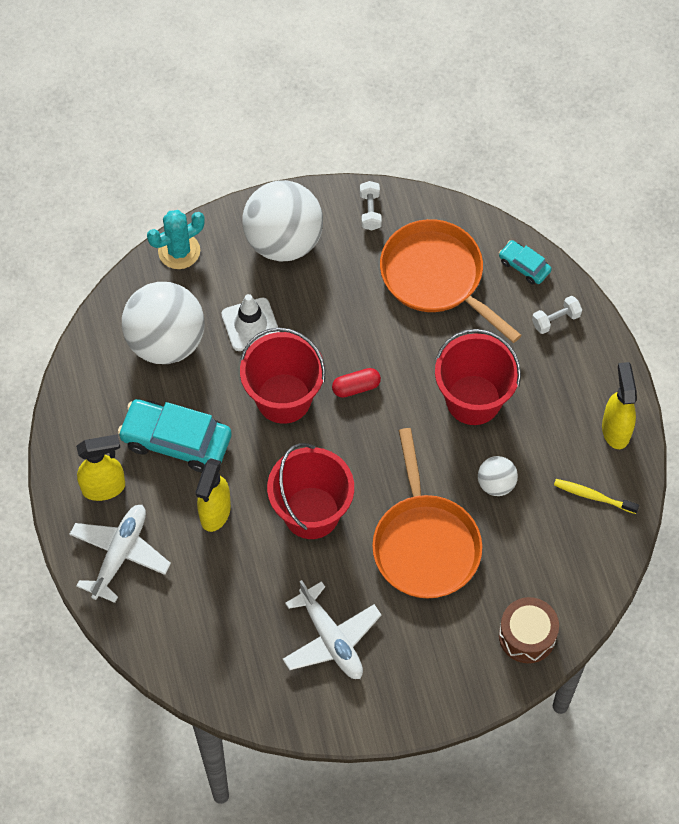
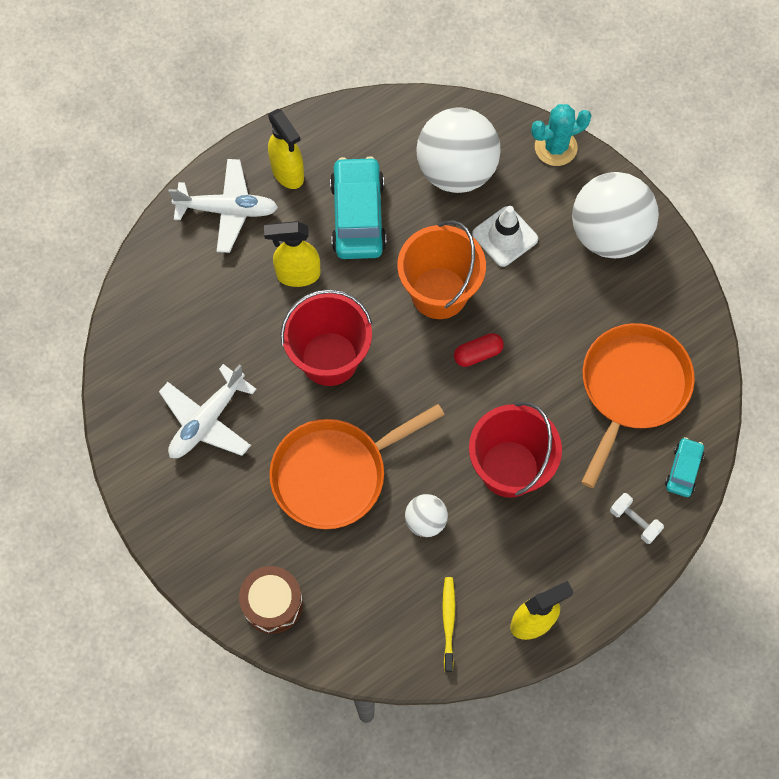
camera: 70 degrees right, 5 degrees up
(179, 251) = (555, 147): turquoise cactus -> turquoise cactus turned 60 degrees counterclockwise
(283, 398) = (439, 293): red bucket -> orange bucket
(356, 387) = (478, 354): red capsule -> red capsule turned 75 degrees counterclockwise
(370, 211) = (678, 301): white dumbbell -> none

